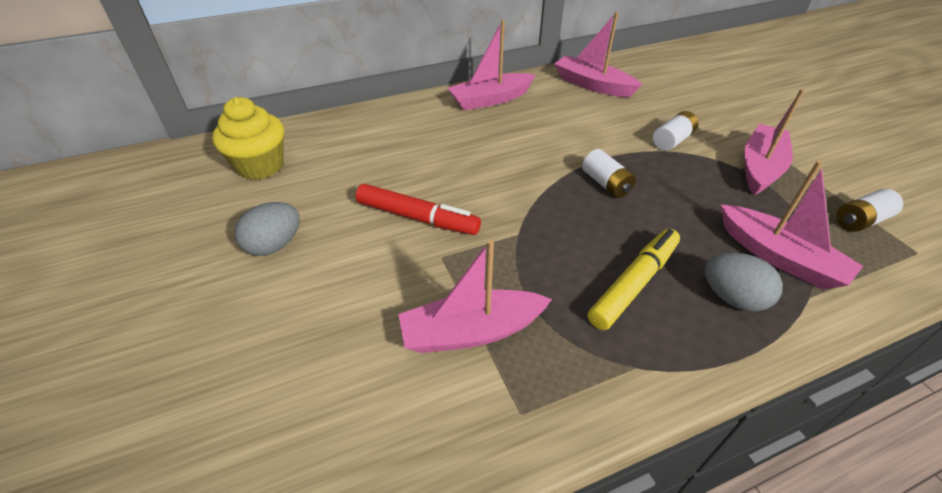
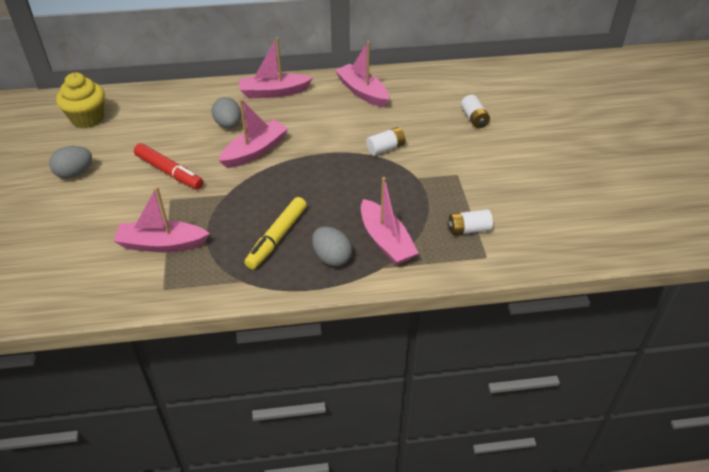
camera: 15 degrees right, 0 degrees up
(460, 144) = (228, 125): none -> grey egg
(606, 184) = (310, 172): white battery -> white battery (474, 118)
(634, 284) = (277, 238): yellow marker -> yellow marker turned 150 degrees clockwise
(760, 167) = (433, 180): pink boat -> pink boat (255, 151)

